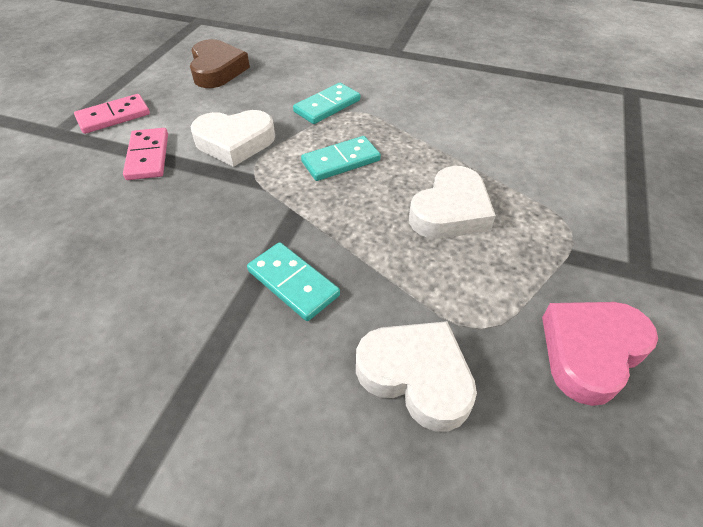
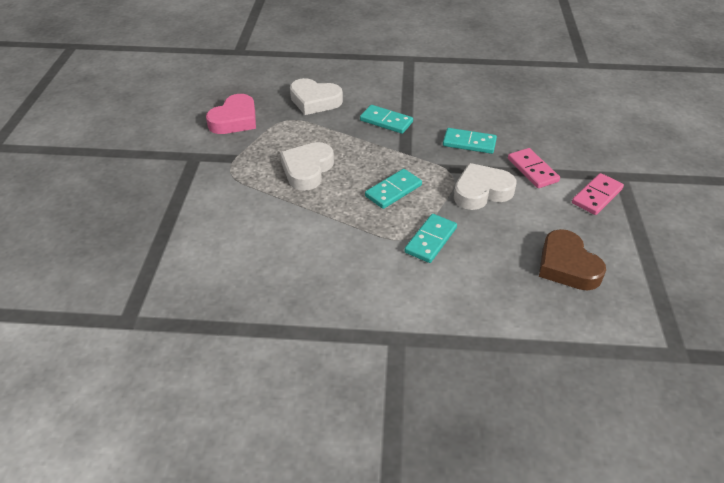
camera: 165 degrees right, 5 degrees down
(191, 211) = (469, 143): none -> turquoise domino

